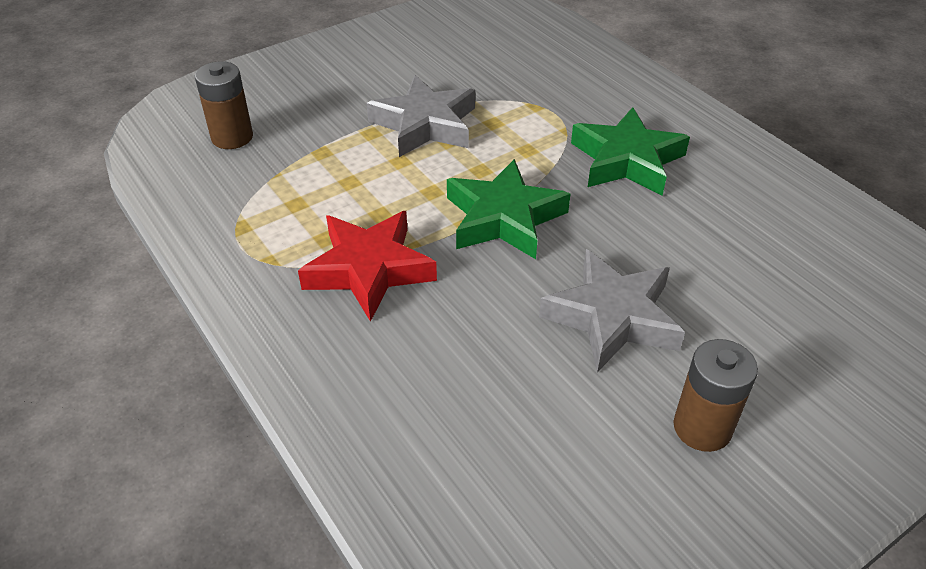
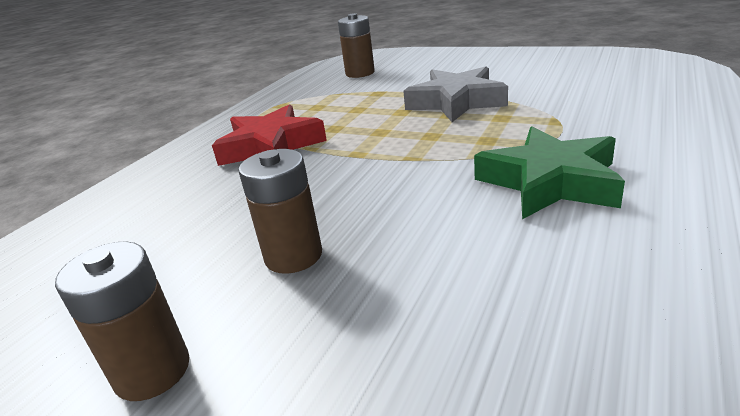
camera: 65 degrees right, 15 degrees down
(503, 218) = (380, 163): green star -> none
(612, 317) = (293, 256): grey star -> brown battery

